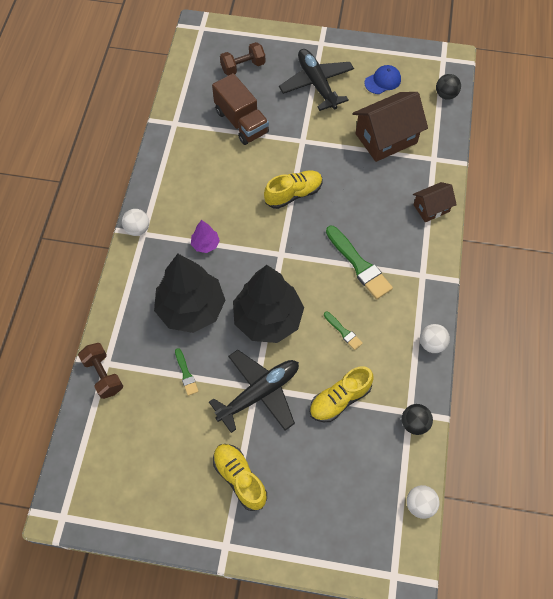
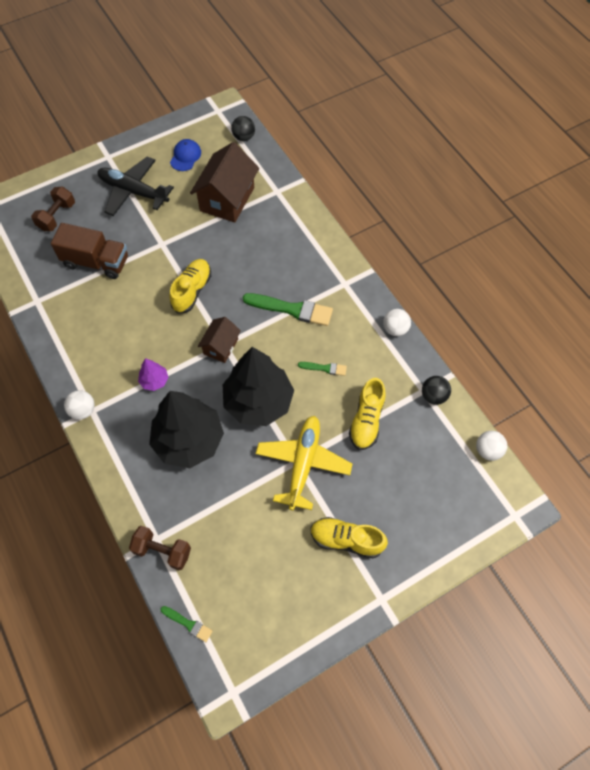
camera: 40 degrees left, 0 degrees up
(186, 374) = (232, 495): green brush -> green brush (188, 624)
(259, 393) = (303, 463): black plane -> yellow plane
(431, 208) = (307, 229): brown house -> brown house (221, 346)

